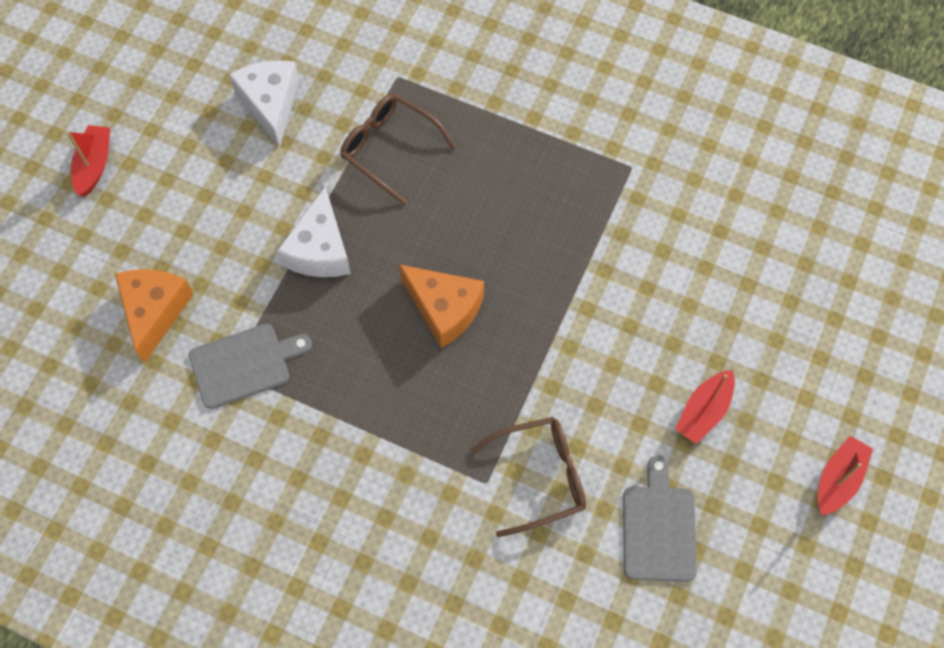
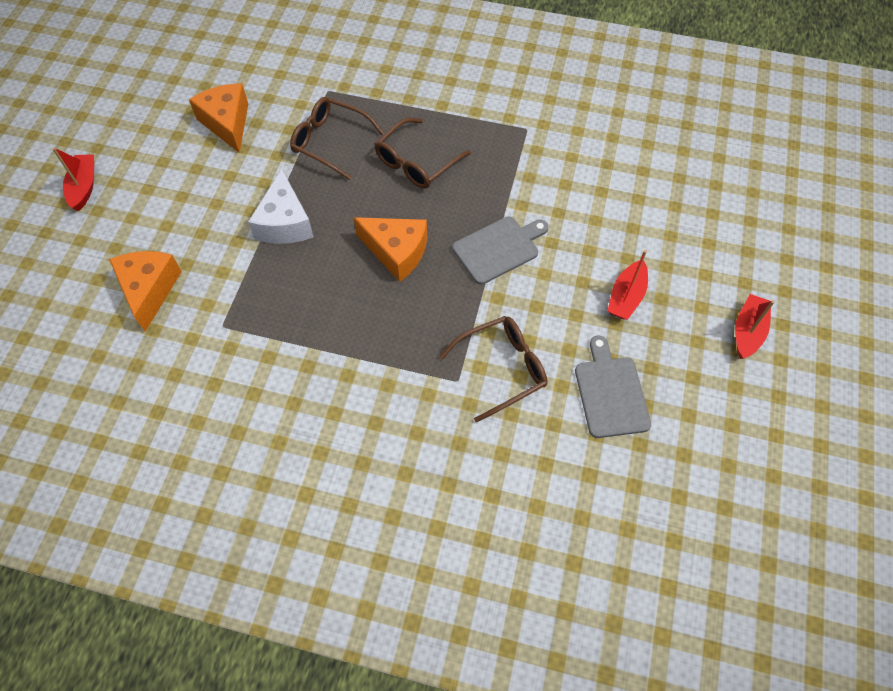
camera: 10 degrees left, 5 degrees down
(244, 364) = (233, 319): grey cutting board -> grey cutting board (499, 248)
(270, 104) = (227, 123): white cheese -> orange cheese
(489, 193) = (417, 162): none -> brown glasses

